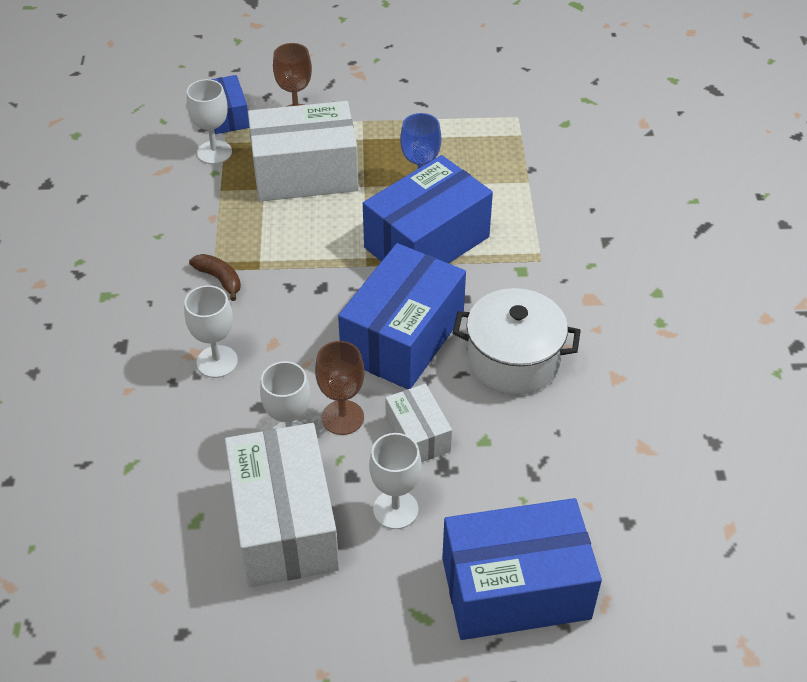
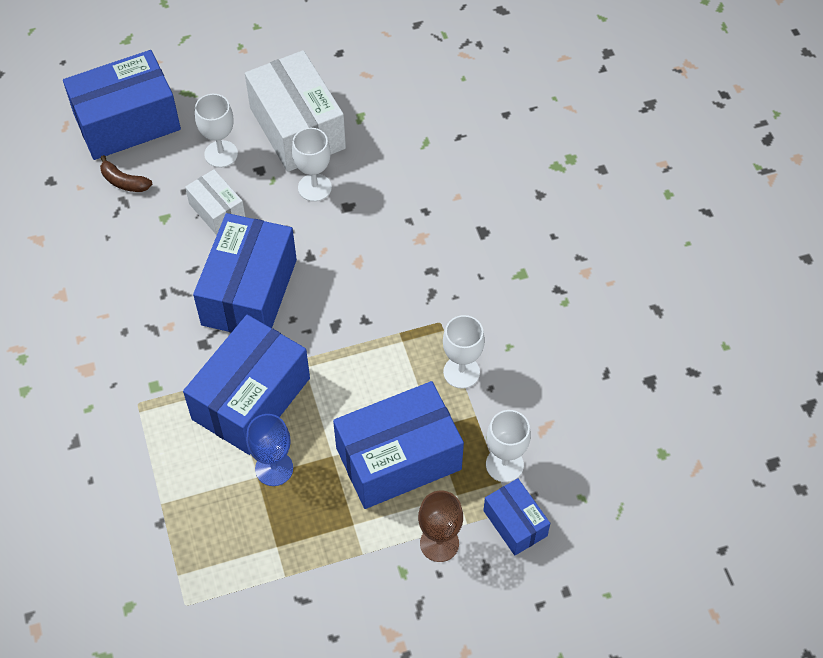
camera: 165 degrees right, 10 degrees up
(217, 362) = (397, 235): white goblet -> white goblet (461, 372)
(219, 279) = (430, 313): brown banana -> brown banana (124, 182)
(305, 173) = (398, 458): white box -> blue box
(342, 417) = (279, 212): brown goblet -> none
(513, 360) = (150, 291): white pot -> none

